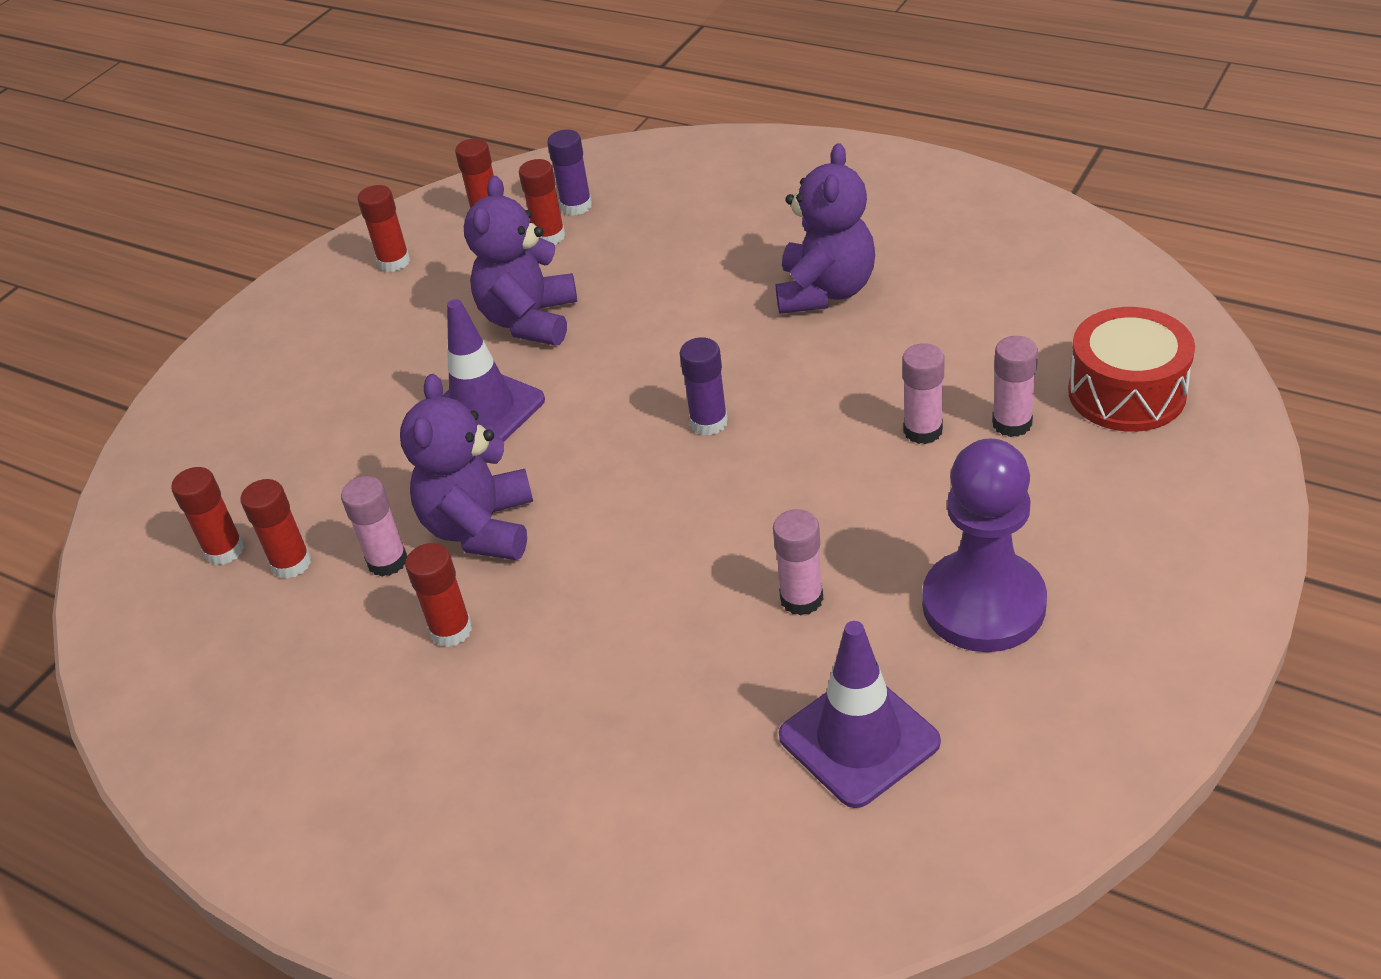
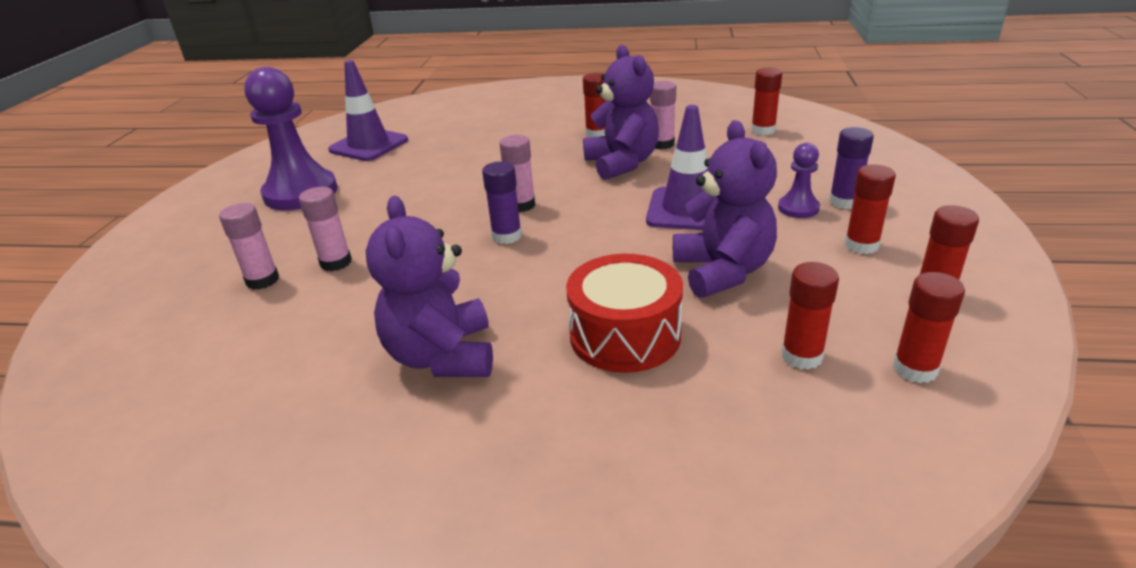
camera: 155 degrees right, 10 degrees down
(291, 563) = (716, 134): red glue stick -> red glue stick (861, 245)
(373, 381) = (798, 208): none -> purple pawn
(576, 206) = (816, 405): purple glue stick -> purple glue stick (844, 202)
(801, 599) = (408, 176): pink glue stick -> pink glue stick (521, 205)
(1127, 393) = (154, 321): red drum -> red drum (625, 335)

